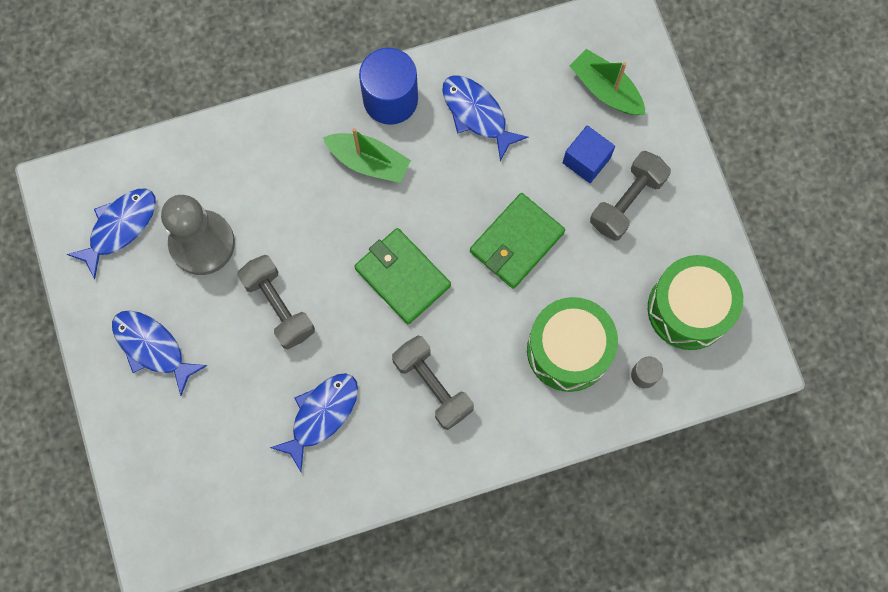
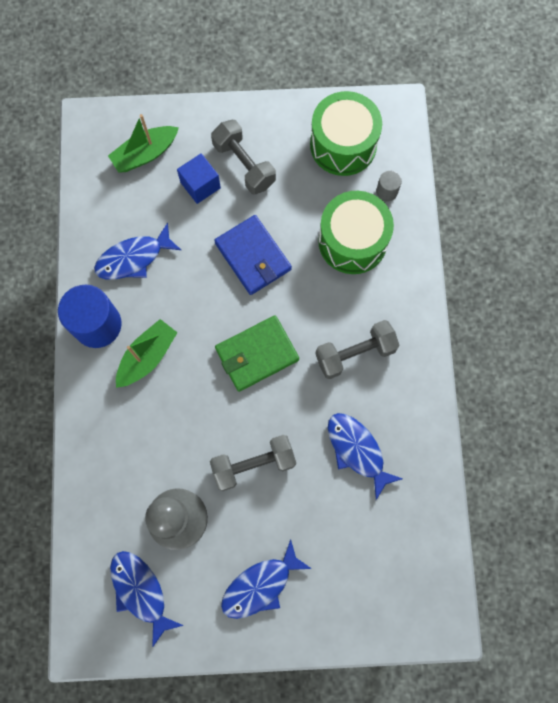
camera: 75 degrees left, 0 degrees up
(516, 242) = (253, 256): green wallet -> blue wallet

